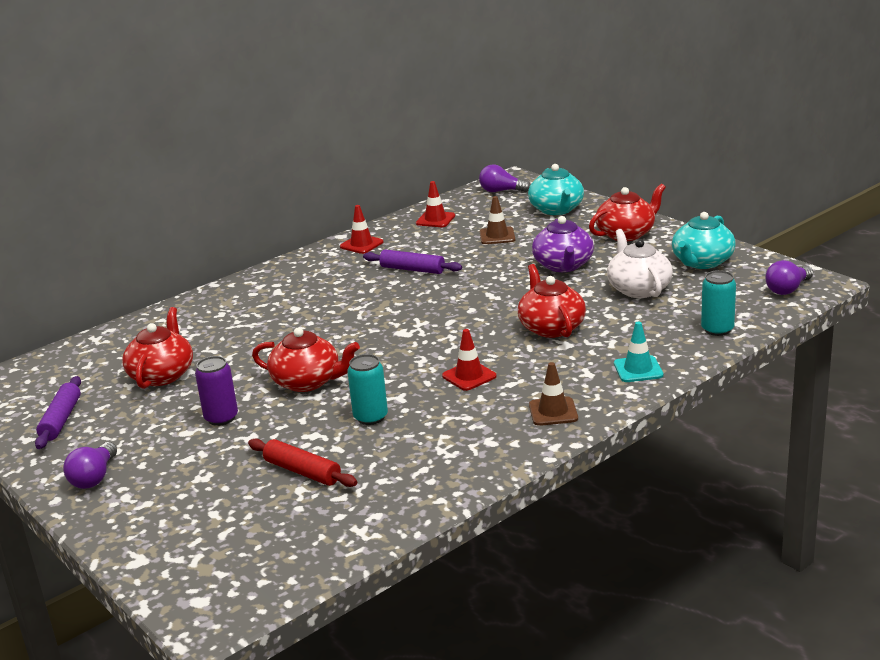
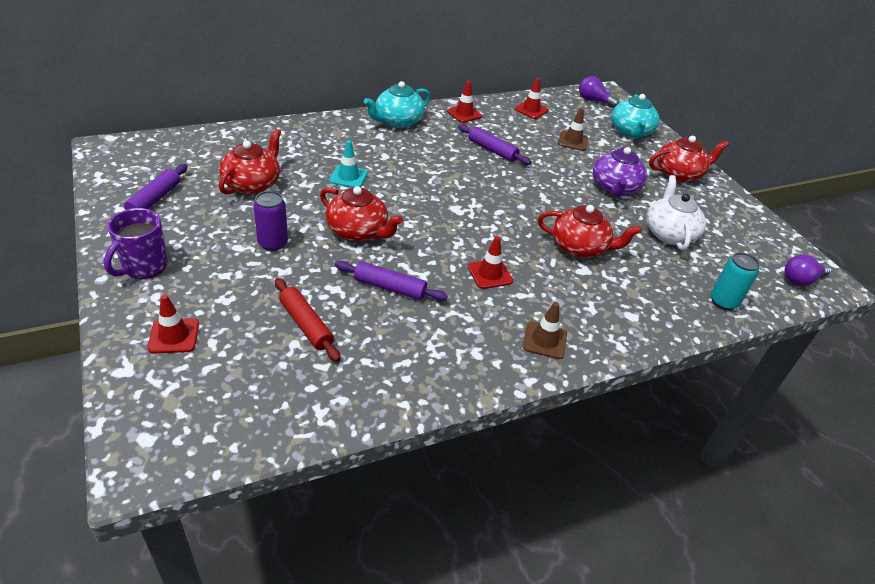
camera: 10 degrees right, 15 degrees up
(94, 478) = (144, 267): purple light bulb -> purple mug
(169, 520) = (174, 336): none -> red traffic cone
(370, 417) = (389, 287): turquoise can -> purple rolling pin
(551, 327) = (579, 247): red teapot -> red teapot turned 105 degrees clockwise
(638, 369) = (637, 320): turquoise traffic cone -> turquoise traffic cone (348, 177)
(702, 262) = (733, 224): turquoise teapot -> turquoise teapot (398, 121)

